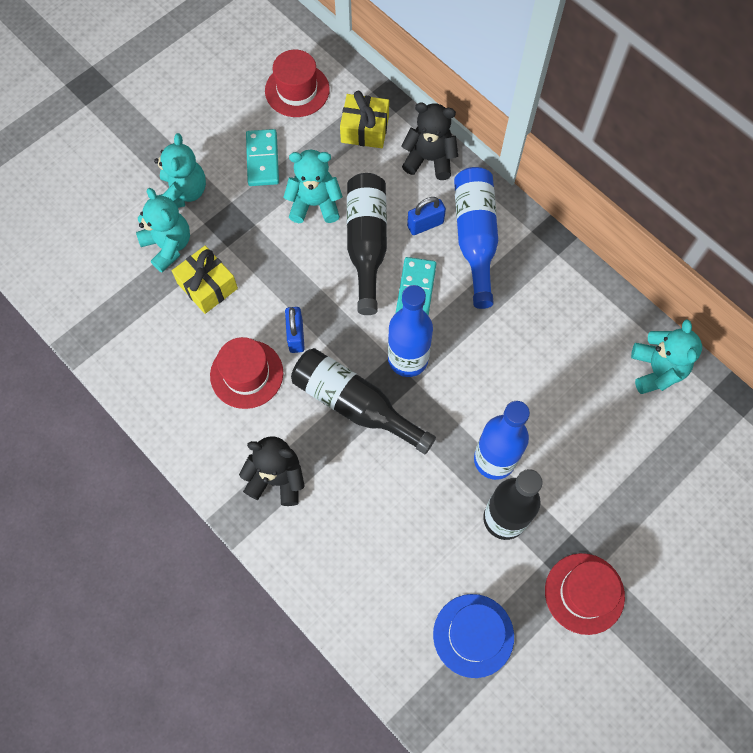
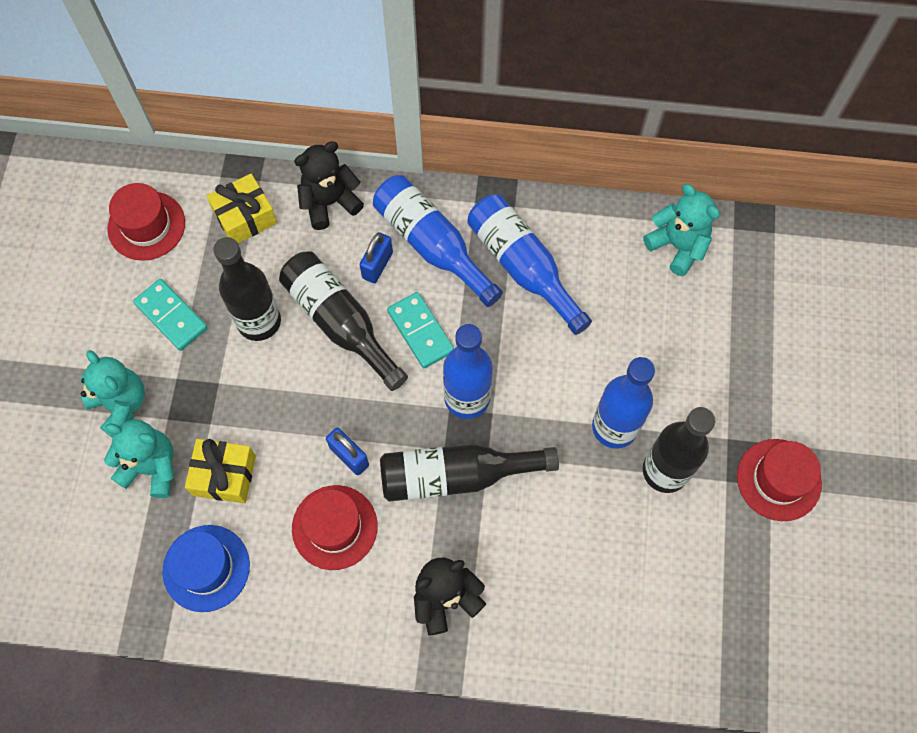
camera: 40 degrees left, 0 degrees up
(314, 204) = (259, 321): turquoise teddy bear -> black bottle
(473, 635) = (724, 590): blue hat -> blue hat (206, 568)
(526, 300) = (523, 267): none -> blue bottle

